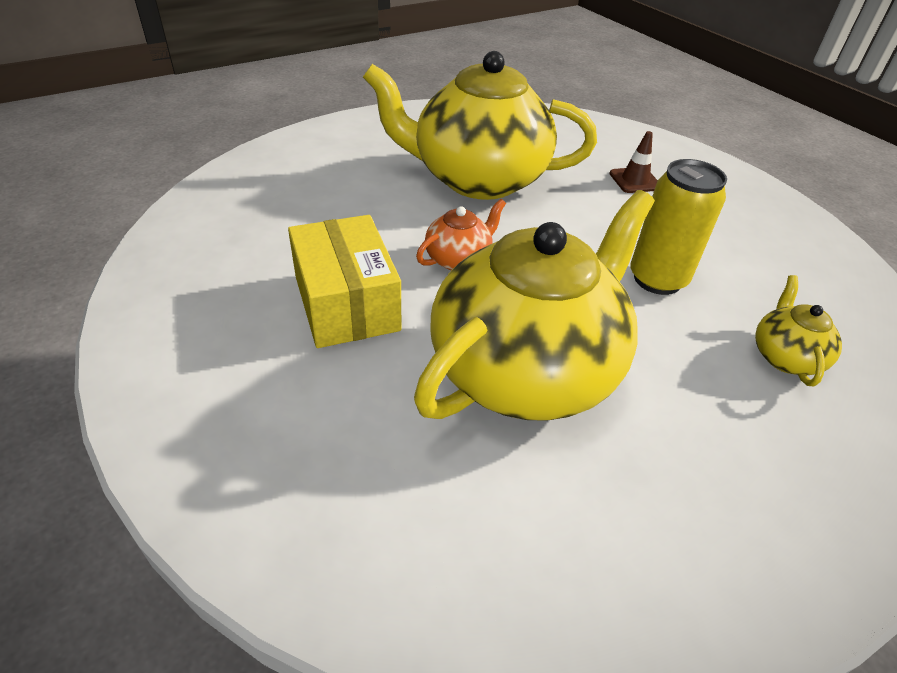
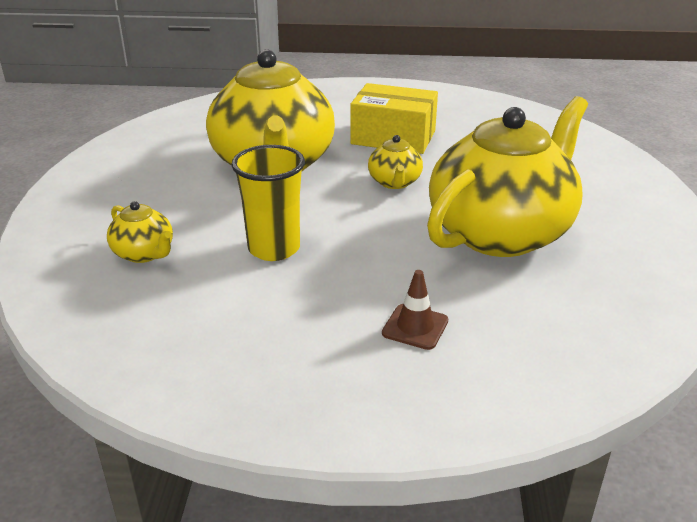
camera: 130 degrees right, 10 degrees down
(458, 259) = (395, 182): orange teapot -> yellow teapot
(657, 279) = (274, 248): yellow can -> yellow cup

